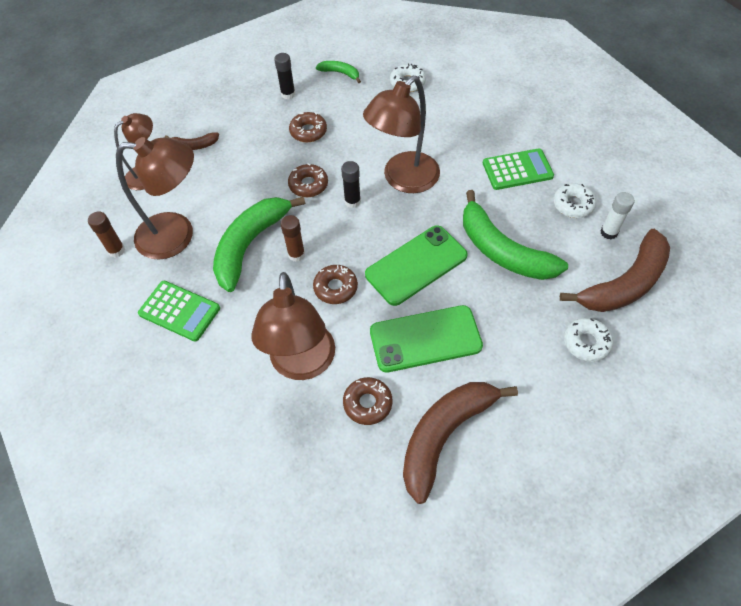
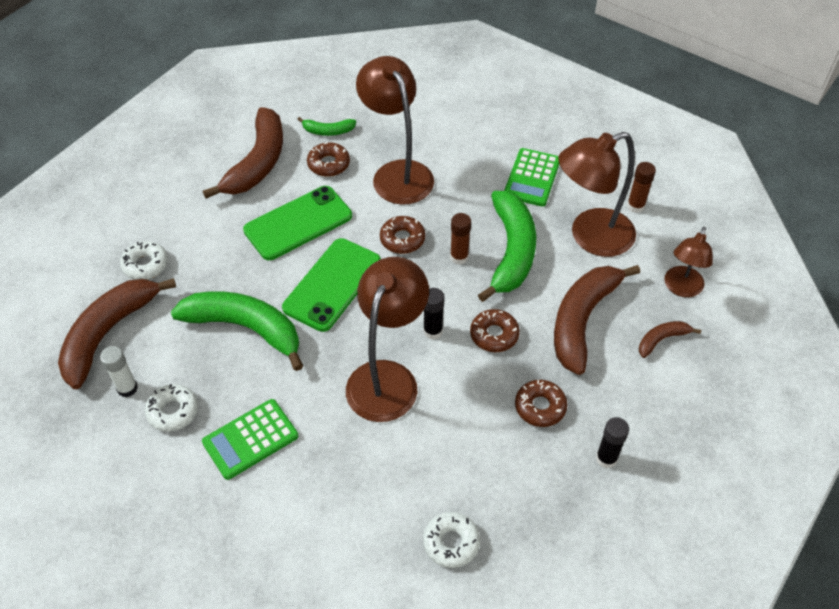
camera: 155 degrees right, 5 degrees down
(179, 311) = (532, 178): green calculator -> green calculator turned 75 degrees counterclockwise
(237, 175) = (582, 320): none -> brown banana
(340, 73) = (558, 525): green banana -> green banana (328, 131)

